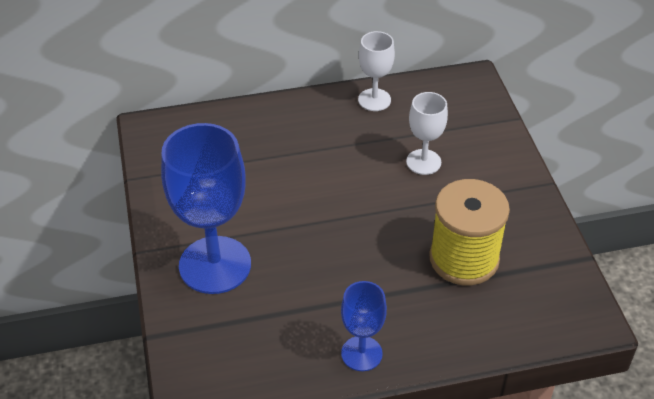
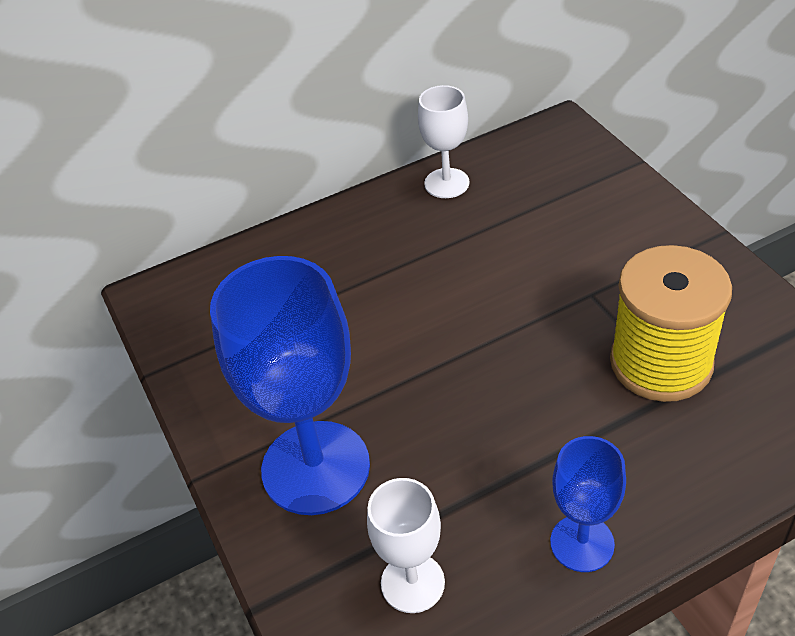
camera: 10 degrees left, 0 degrees up
(423, 162) = (546, 246): white goblet -> white goblet (412, 583)

